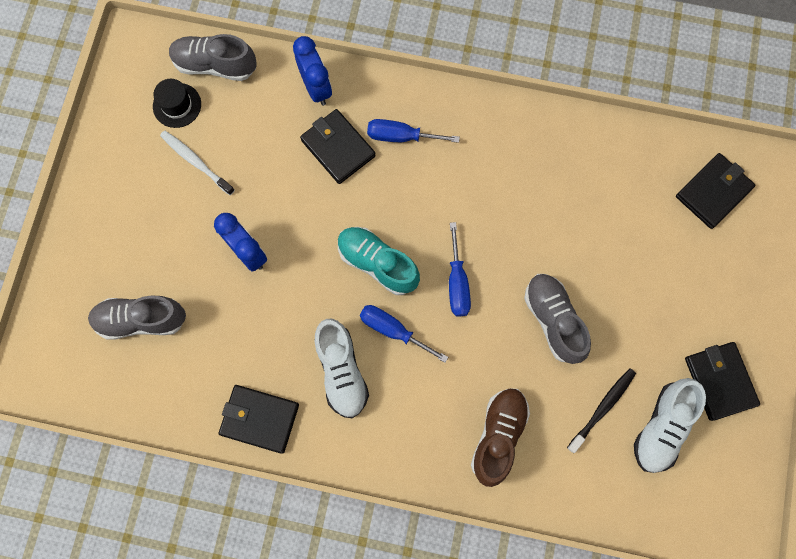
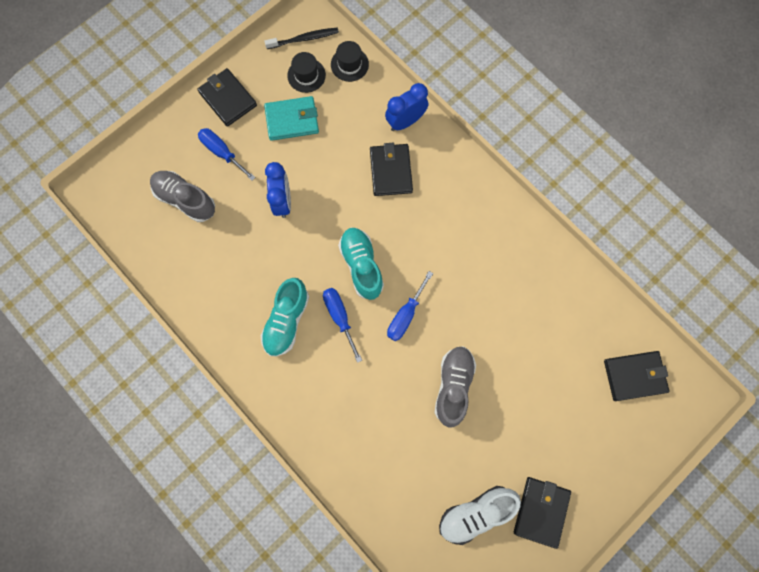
camera: 35 degrees right, 0 degrees up
(196, 162) = (292, 120): white toothbrush -> turquoise wallet
(215, 65) = (349, 64): grey shoe -> black hat
(259, 419) = (213, 315): black wallet -> black wallet (228, 99)
(316, 88) = (405, 122): blue clock -> blue clock turned 135 degrees counterclockwise
(341, 371) = (286, 321): white shoe -> turquoise shoe
(401, 136) = (439, 191): blue screwdriver -> blue screwdriver (222, 152)
(498, 435) = (359, 437): brown shoe -> none
(602, 408) = (443, 470): black toothbrush -> black toothbrush (304, 39)

